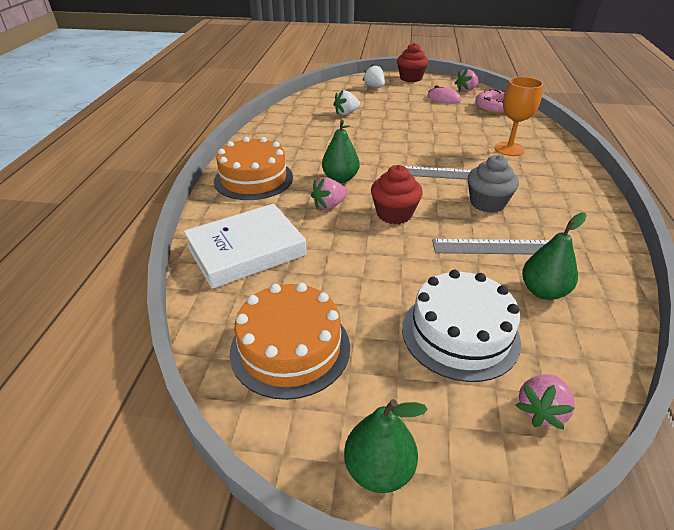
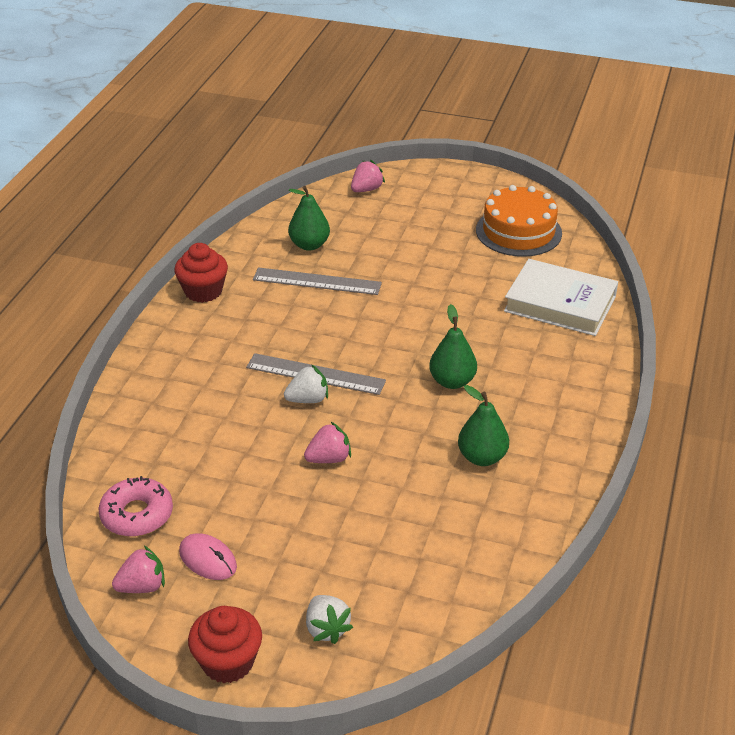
camera: 170 degrees left, 0 degrees up
(246, 251) = (560, 303): white book -> white book turned 45 degrees clockwise
(253, 179) = (564, 394): orange cake -> none
(329, 205) = (472, 344): pink strawberry -> pink strawberry (329, 459)
(346, 113) = (411, 532): white strawberry -> white strawberry (308, 399)
(379, 469) = (471, 179): green pear -> green pear (482, 457)
(394, 214) = (403, 326): red cupcake -> red cupcake (203, 291)
(460, 334) = (393, 227): white cake -> none
(487, 203) = (294, 328): grey cupcake -> none
(509, 149) = (199, 408): orange goblet -> none

